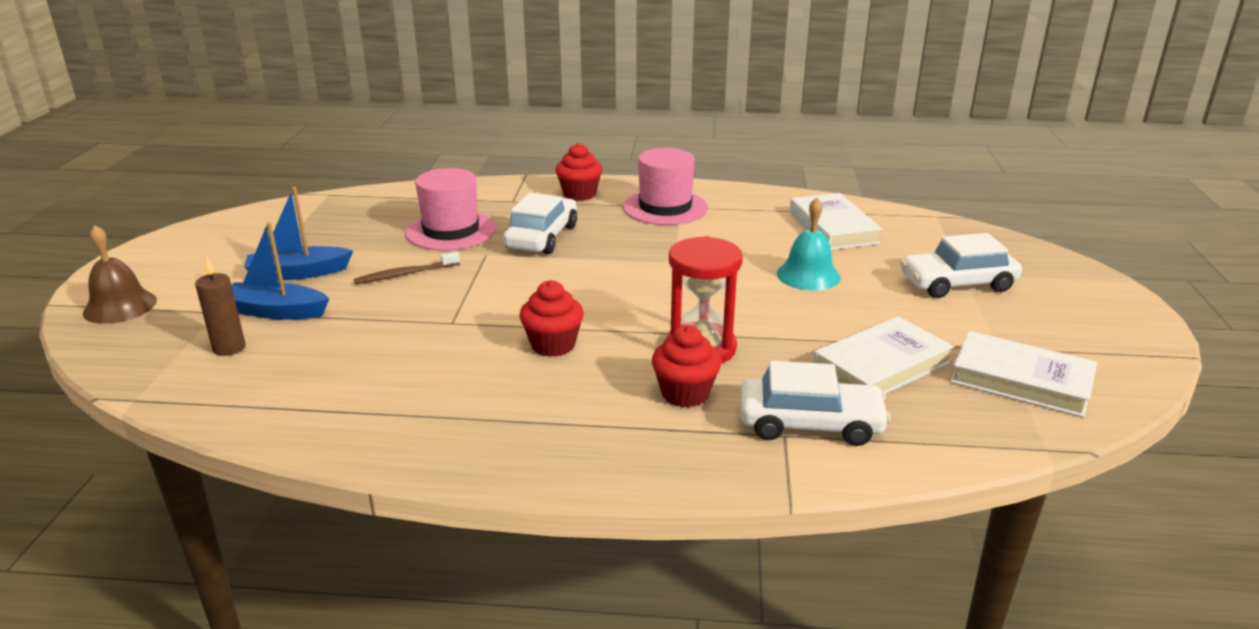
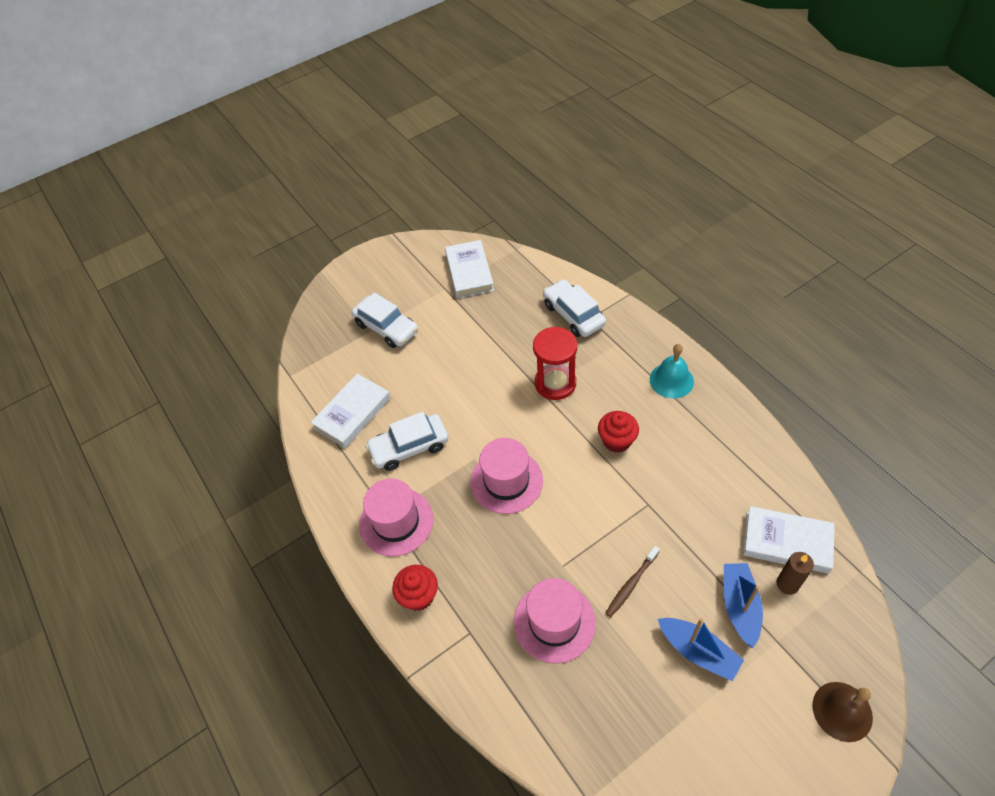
camera: 125 degrees left, 25 degrees up
(276, 311) = (739, 606): blue boat -> blue boat turned 150 degrees counterclockwise
(406, 274) = (631, 584): brown toothbrush -> brown toothbrush turned 105 degrees clockwise
(541, 237) = (509, 555): white car -> white car (409, 447)
(618, 265) = (506, 481): none -> pink hat
(685, 393) = (598, 364): red cupcake -> none
(808, 275) = (433, 388): turquoise bell -> turquoise bell (671, 380)
(881, 366) = (503, 316): white book -> white book (786, 542)

